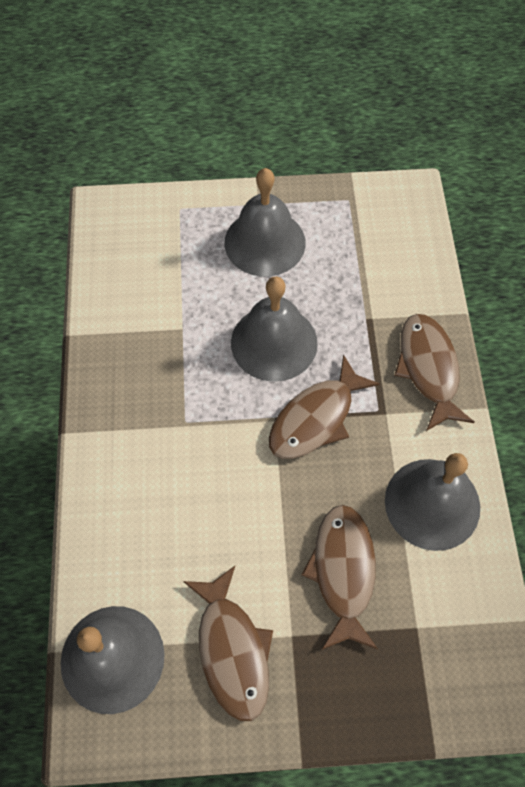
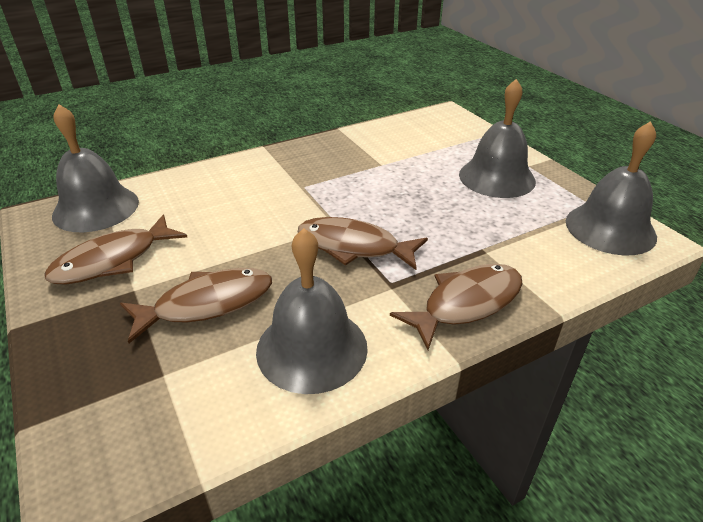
camera: 65 degrees right, 25 degrees down
(274, 342) = (408, 206): grey bell -> grey bell (610, 228)

